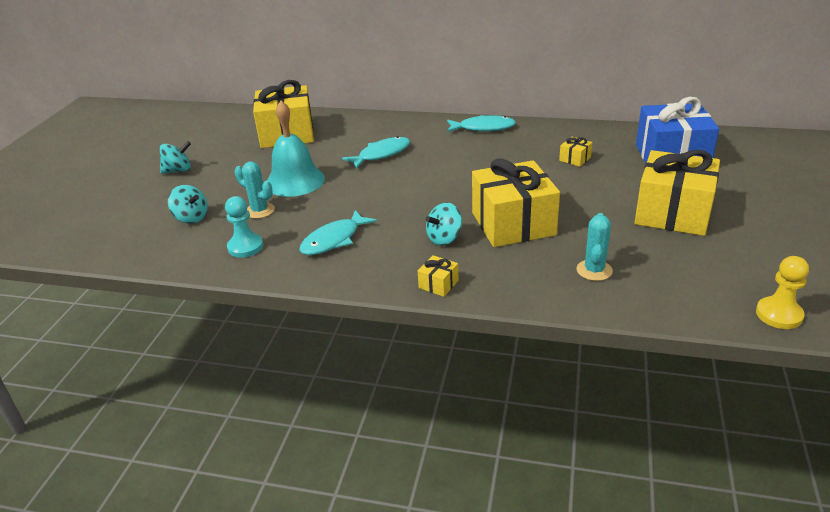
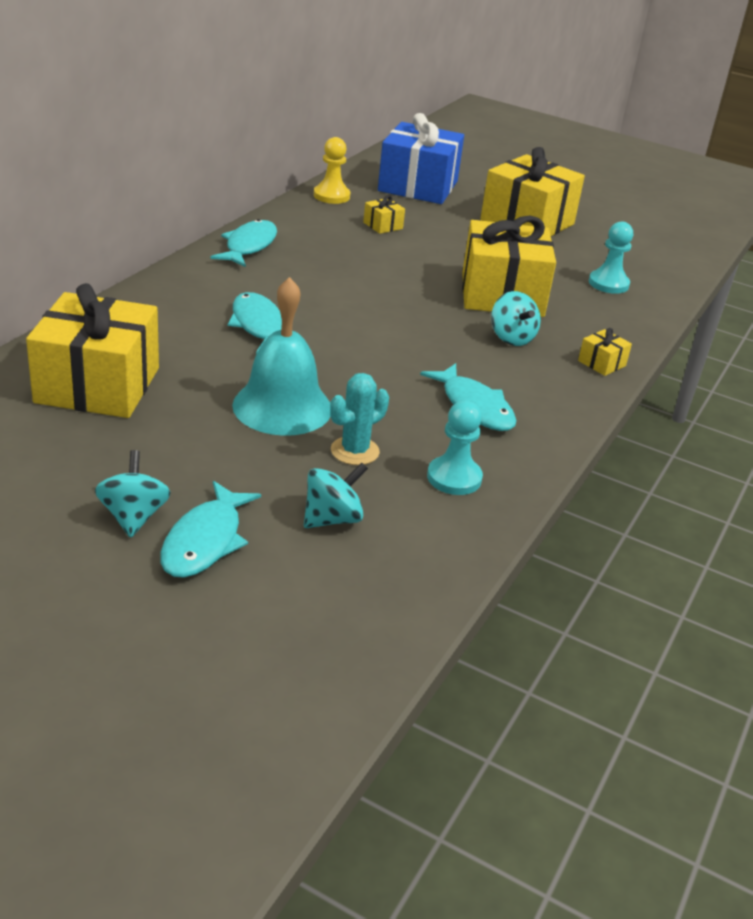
camera: 80 degrees left, 0 degrees up
(164, 191) = (205, 541): none -> turquoise fish
(594, 270) = (608, 284): turquoise cactus -> turquoise pawn
(779, 314) = (696, 240): yellow pawn -> yellow pawn (331, 196)

